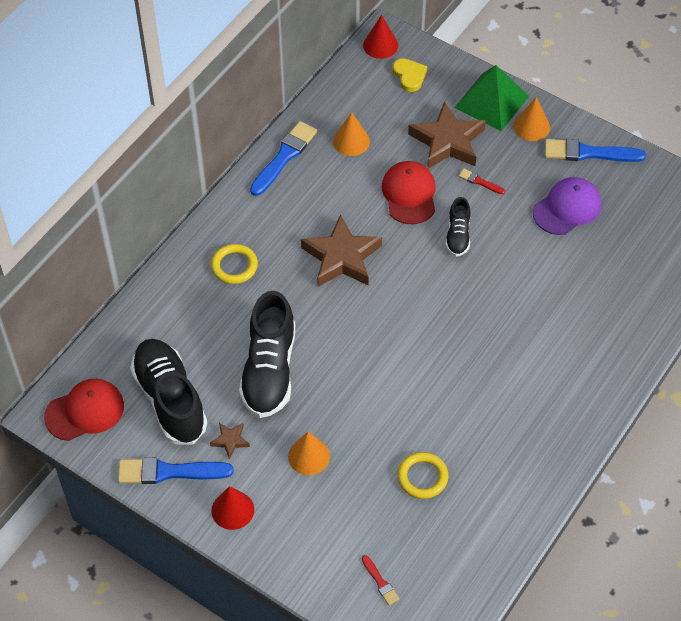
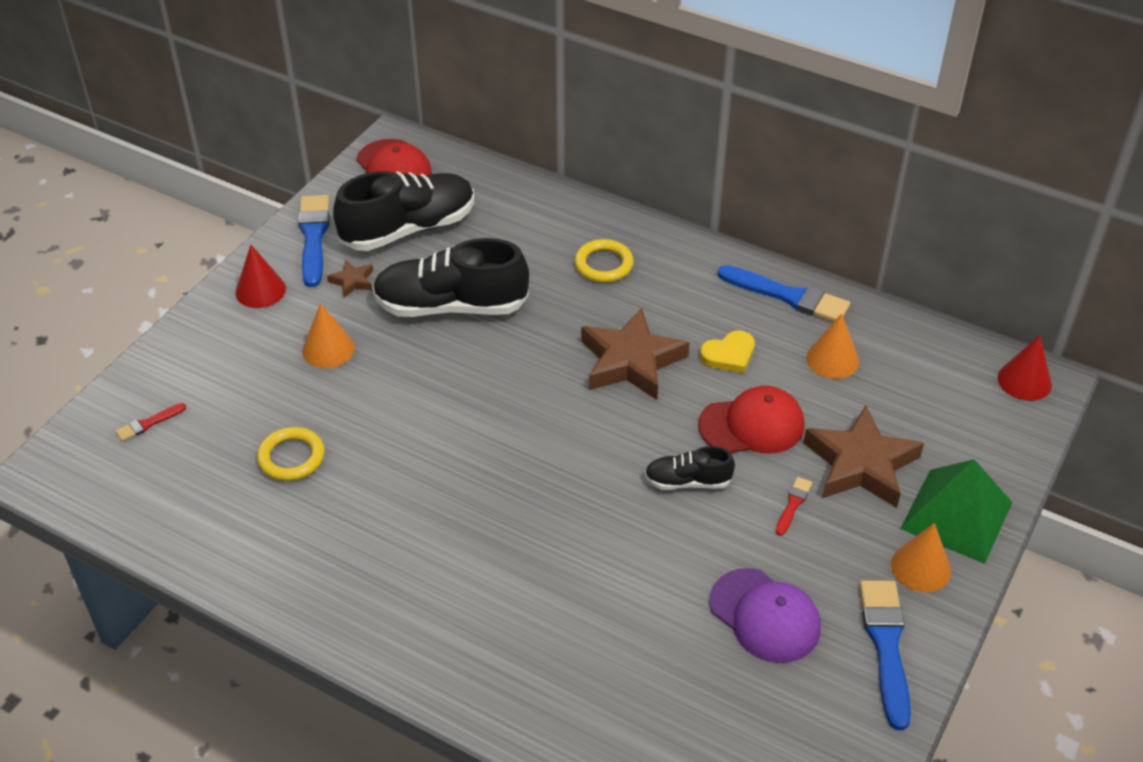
camera: 85 degrees right, 10 degrees down
(409, 76) = (975, 416): yellow heart -> yellow heart (729, 355)

